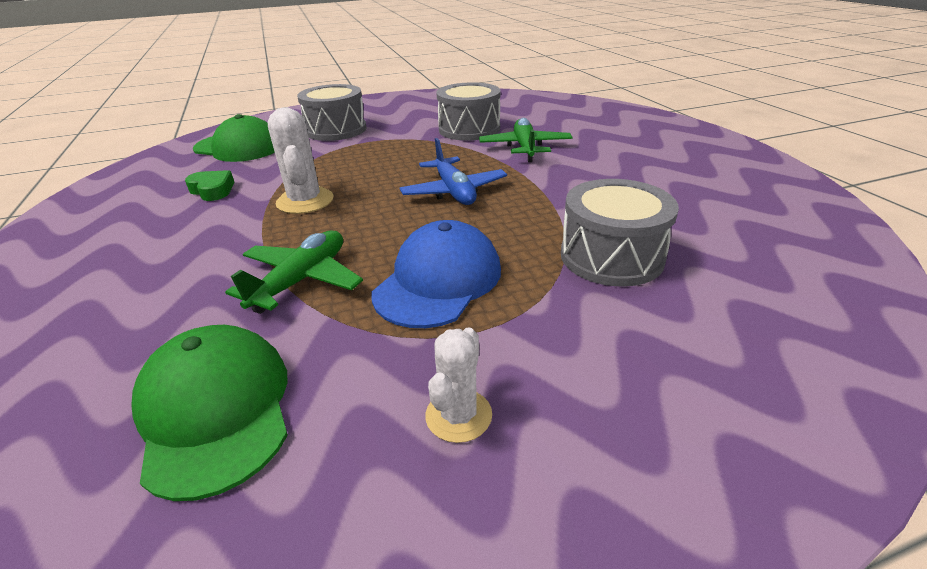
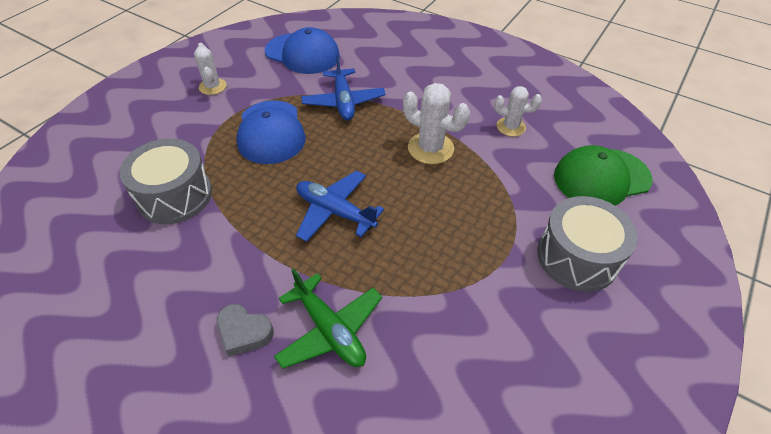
camera: 140 degrees right, 15 degrees up
(212, 190) = (511, 127): green heart -> white cactus
(216, 410) = (302, 54): green cap -> blue cap
(301, 280) = (343, 102): green plane -> blue plane
(469, 129) = (436, 347): grey drum -> none
(585, 161) = (244, 332): none -> grey heart

